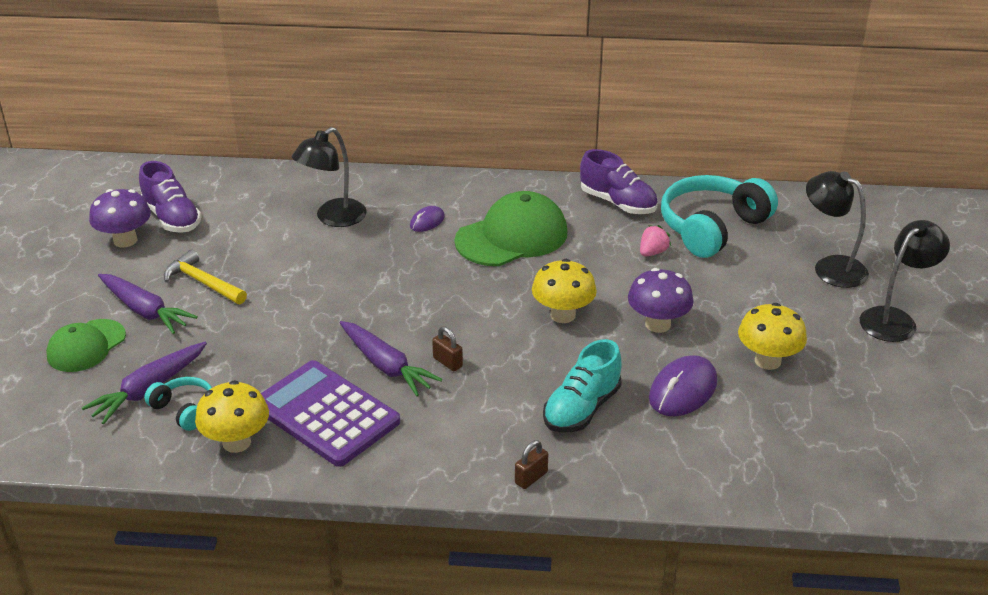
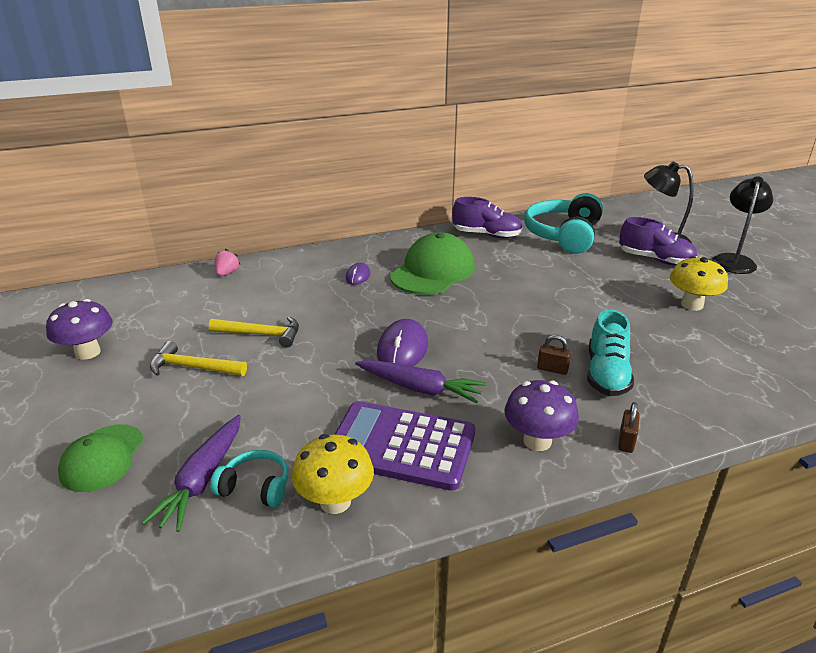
camera: 25 degrees left, 5 degrees down
(145, 310) = (148, 407): purple carrot -> none
(172, 218) = (125, 324): purple shoe -> purple shoe (655, 260)
(284, 265) = (261, 334): none -> yellow hammer
(333, 218) = (277, 291): black lamp -> none
(447, 362) = (468, 371): brown padlock -> brown padlock (552, 369)
(563, 315) = (522, 313): yellow mushroom -> none
(652, 252) = (542, 258): pink strawberry -> pink strawberry (227, 273)
(658, 324) = (595, 301): purple mushroom -> purple mushroom (537, 441)
(683, 390) = (661, 339): purple mouse -> purple mouse (402, 349)

